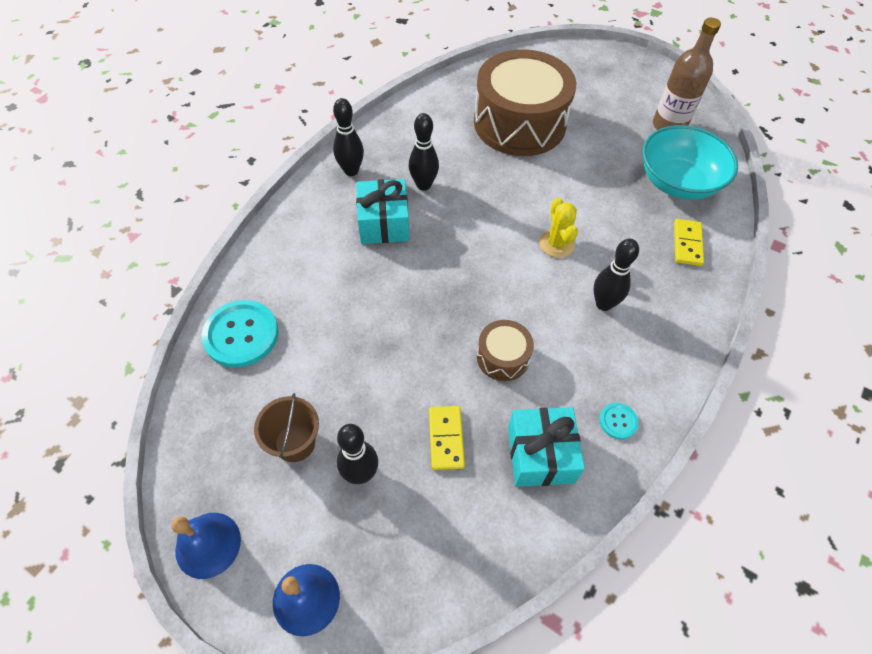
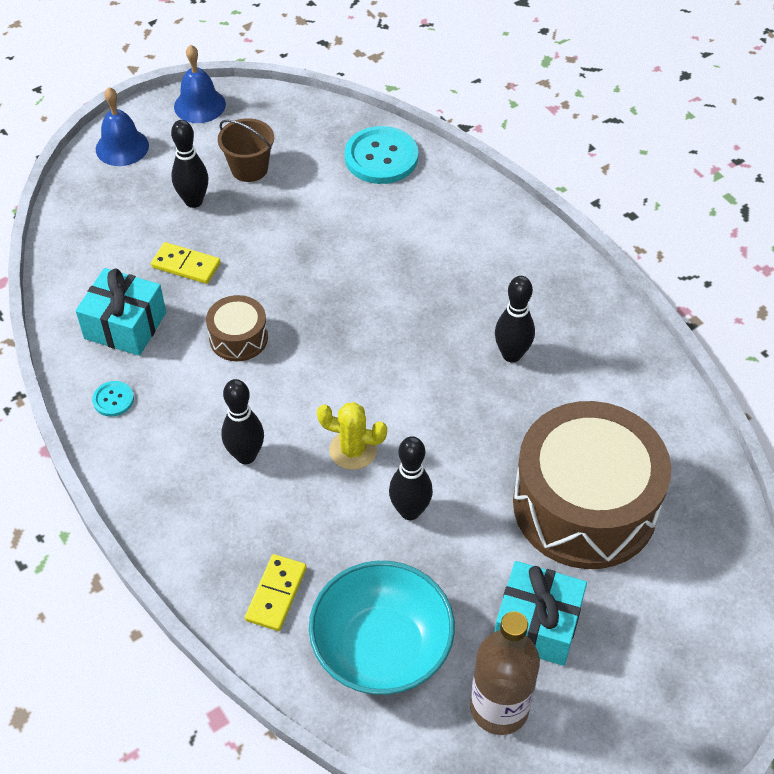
camera: 115 degrees right, 5 degrees down
(351, 171) = (567, 293): black bowling pin -> black bowling pin (410, 511)
(384, 223) = (468, 299): turquoise gift -> turquoise gift (537, 624)
(687, 244) = (276, 594): yellow domino -> yellow domino turned 75 degrees clockwise

